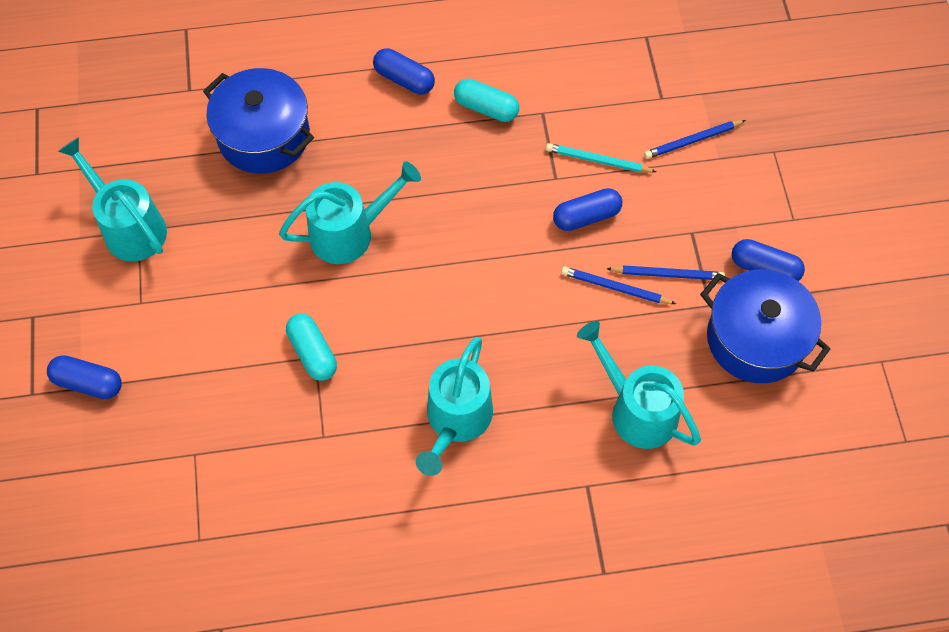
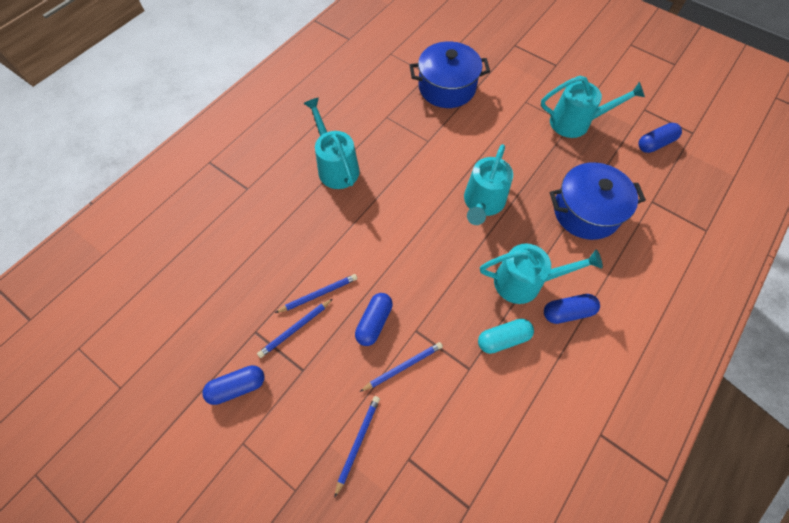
camera: 135 degrees right, 0 degrees up
(88, 383) = (501, 63): blue capsule -> blue capsule (655, 143)
(312, 353) = (431, 141): turquoise capsule -> none
(598, 160) = (403, 367): turquoise pencil -> blue pencil
(636, 409) = (251, 240): turquoise watering can -> turquoise watering can (525, 282)
(756, 339) = (211, 334): blue pot -> blue pot (447, 87)

